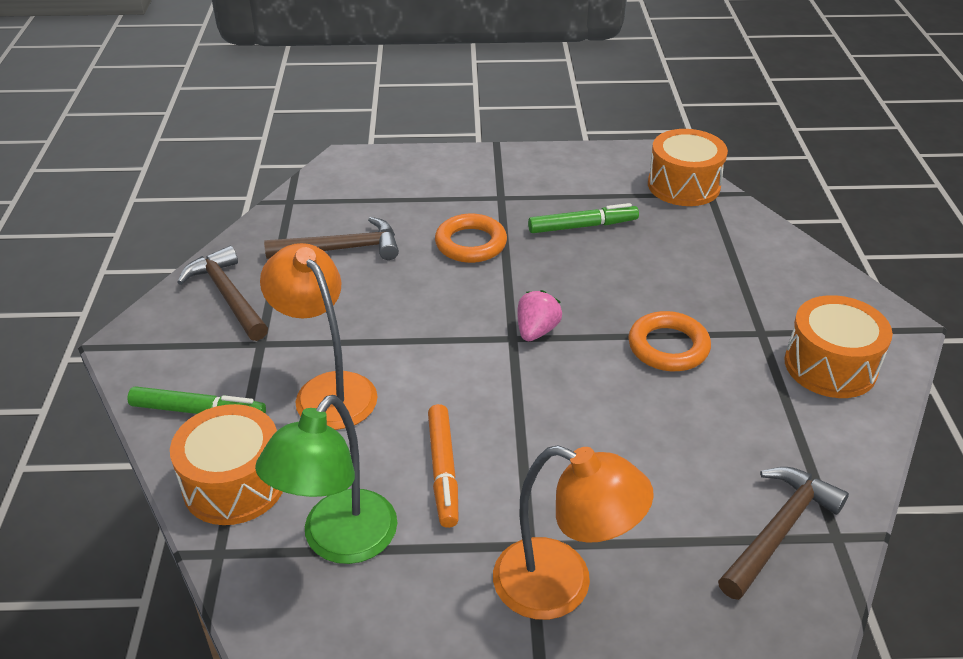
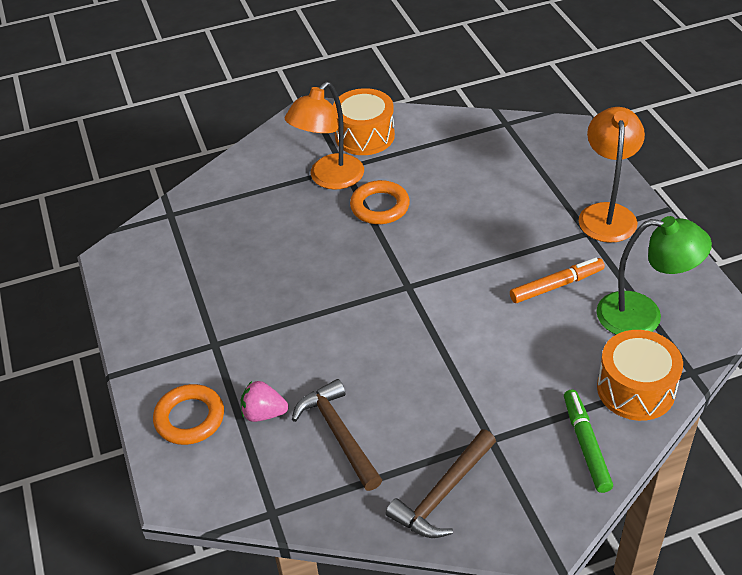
camera: 105 degrees left, 5 degrees up
(327, 390) = (519, 373): orange lamp -> orange lamp (329, 179)
(471, 244) = (296, 344): orange ring -> orange ring (190, 418)
(536, 331) = (394, 275): pink strawberry -> pink strawberry (264, 413)
(582, 226) = (244, 279): green marker -> none
(683, 185) = (162, 231): orange drum -> none
(778, 530) = (514, 143): brown hammer -> none

